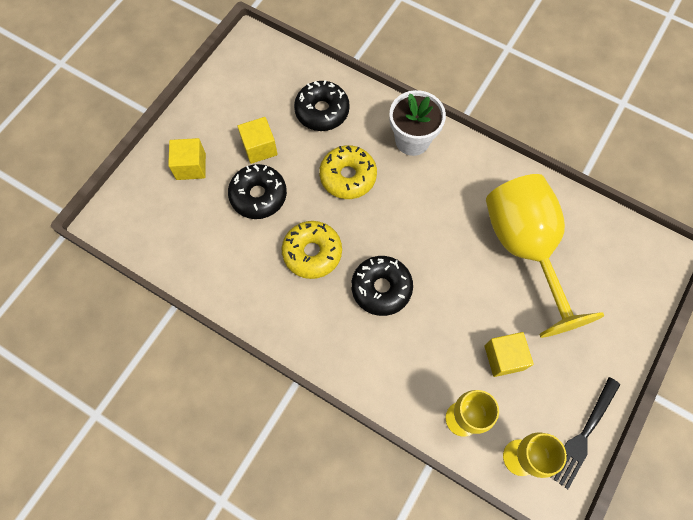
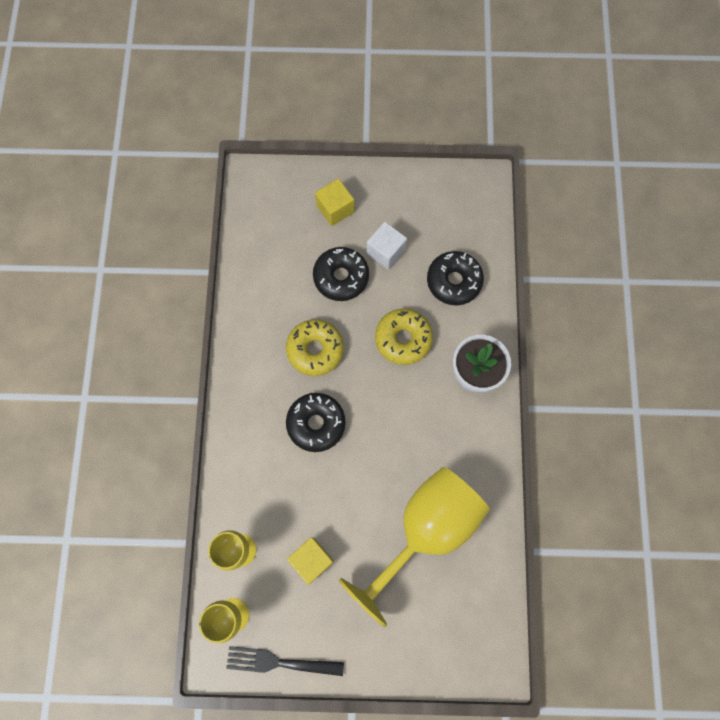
camera: 60 degrees right, 5 degrees up
(259, 148) = (385, 251): yellow cube -> white cube

